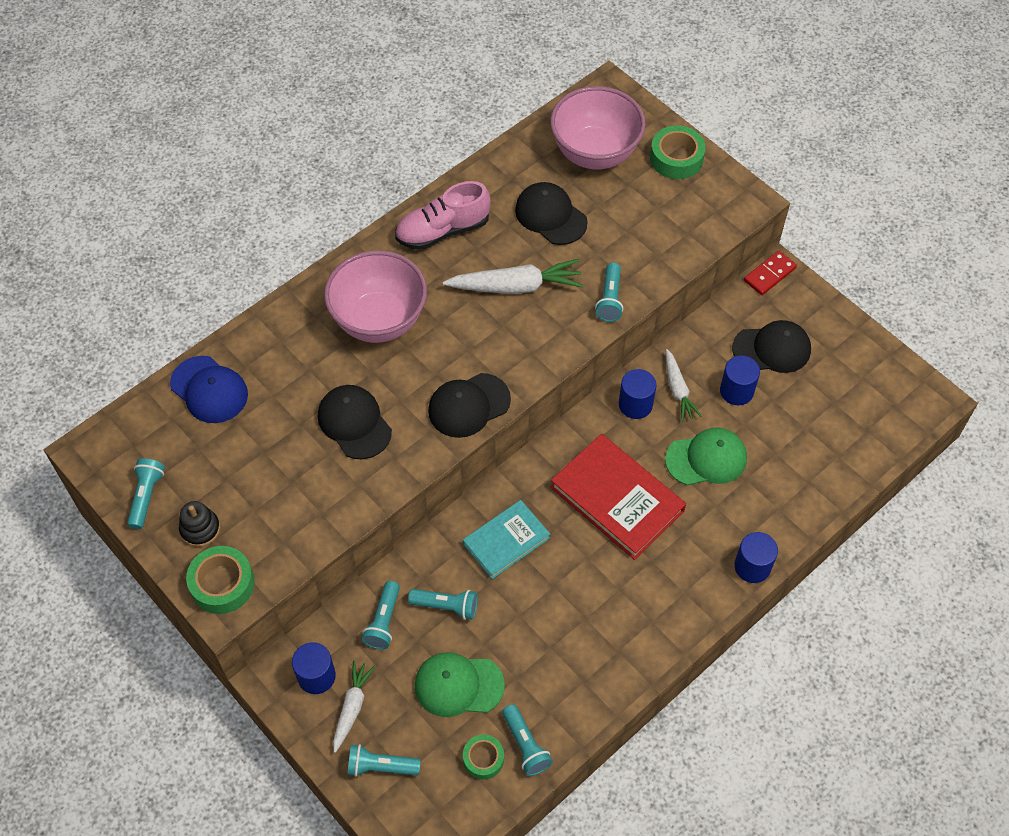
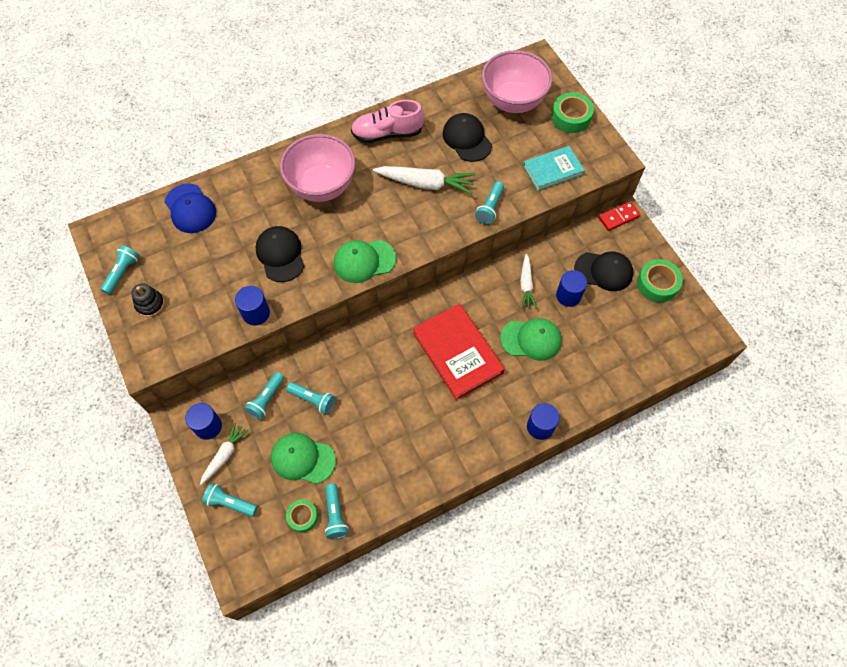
camera: 15 degrees right, 5 degrees up
(222, 584) = (151, 347): green tape -> green tape (657, 284)
(468, 405) = (364, 261): black cap -> green cap
(506, 541) = (369, 364): turquoise book -> turquoise book (552, 170)
(635, 404) = (492, 288): blue cylinder -> blue cylinder (256, 313)

